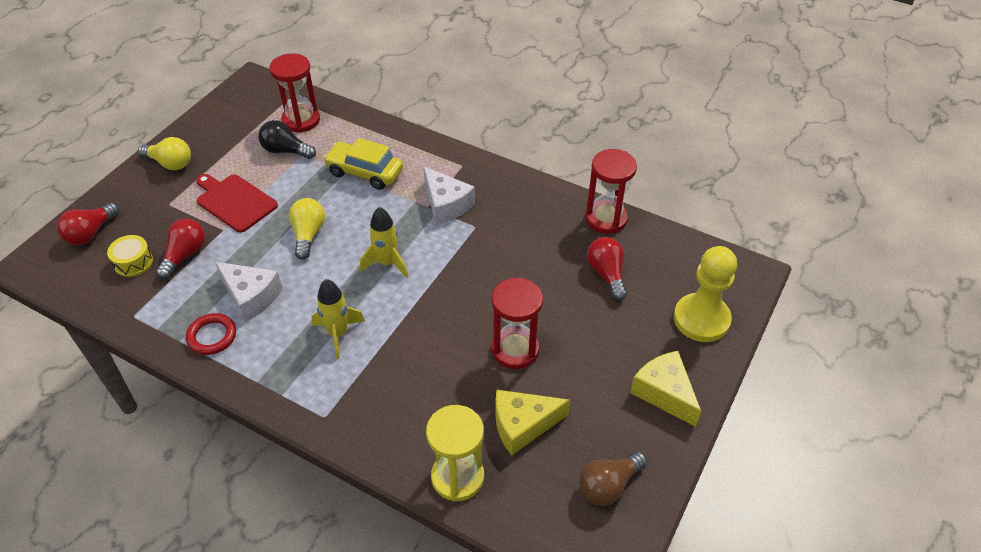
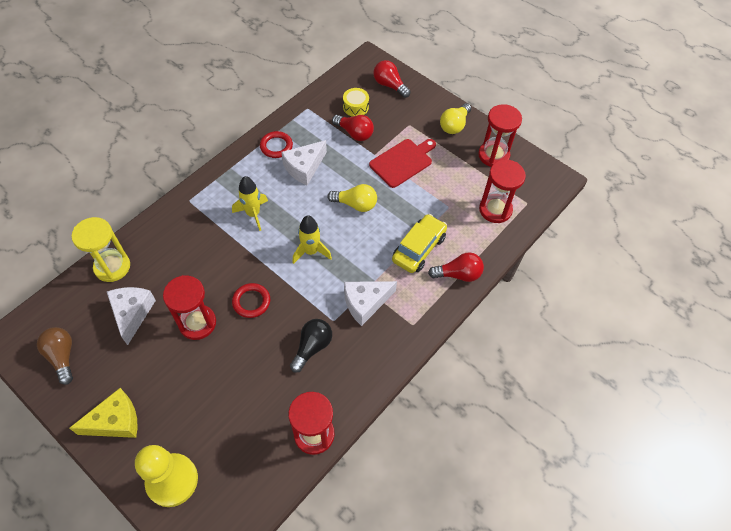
camera: 100 degrees right, 10 degrees up
(220, 127) = (493, 155): none -> red hourglass
(285, 151) = (456, 196): black light bulb -> black light bulb (312, 347)
(471, 304) = (251, 302): none -> red ring
(523, 425) = (132, 313): yellow cheese -> white cheese
(607, 274) = (248, 414): red light bulb -> red light bulb (458, 274)

